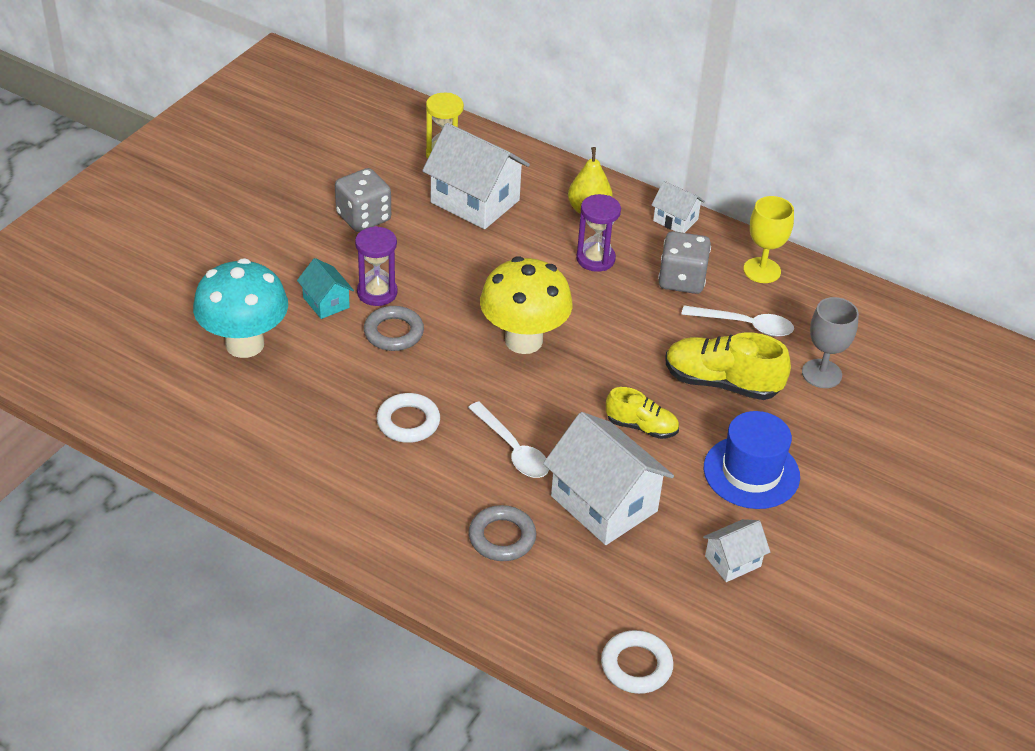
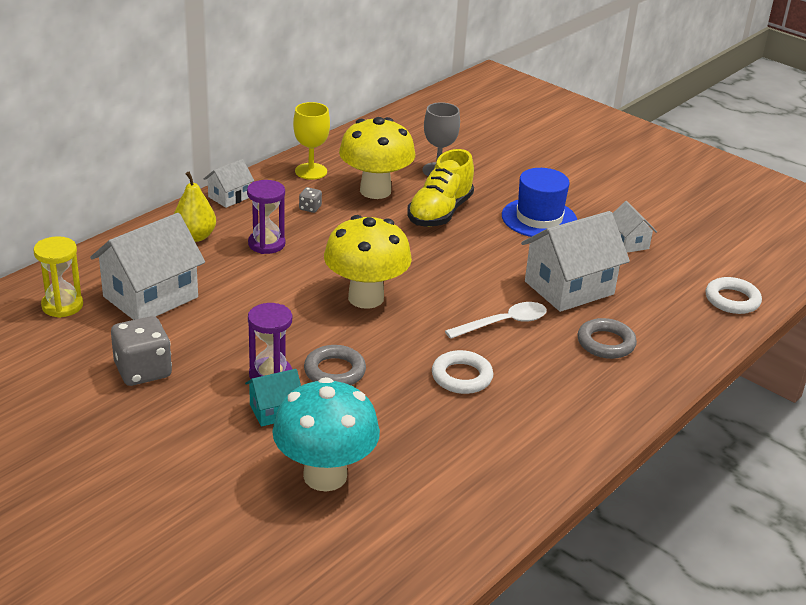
camera: 80 degrees left, 10 degrees down
(641, 427) = (484, 256): yellow shoe -> none
(681, 280) = (310, 208): grey dice -> grey dice, size x0.46
(745, 325) = (375, 191): white spoon -> yellow mushroom

